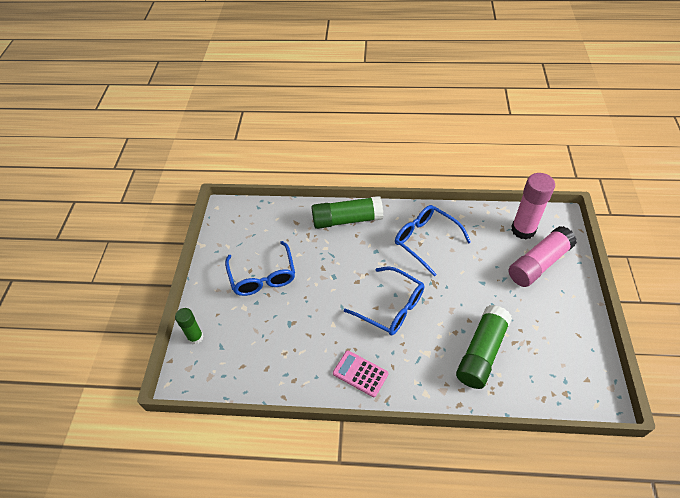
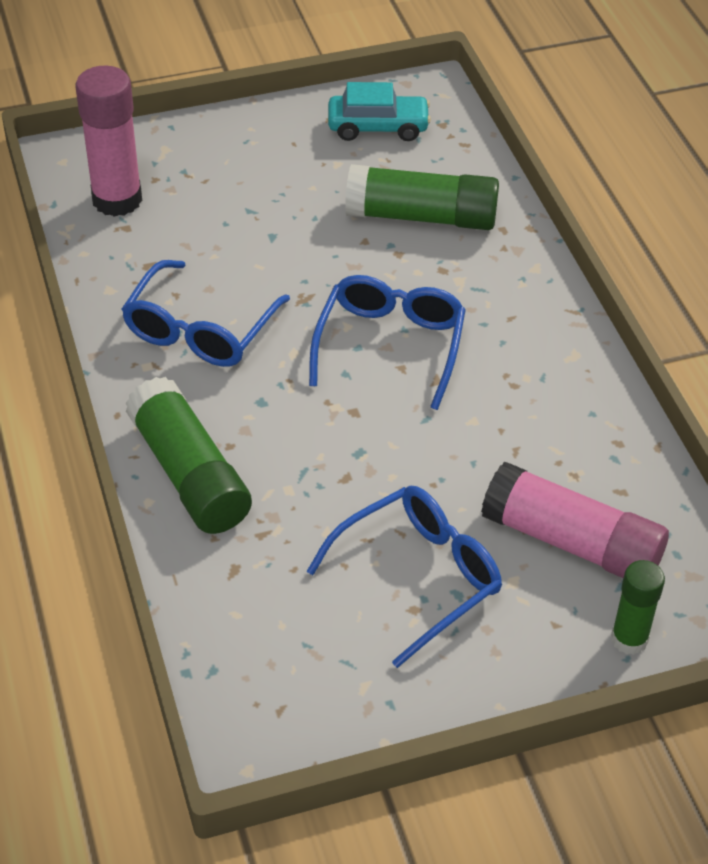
camera: 115 degrees left, 5 degrees down
(360, 373) = (550, 355): pink calculator -> none
(538, 263) = (195, 172): pink glue stick -> pink glue stick (571, 542)
(566, 357) = (378, 127): none -> turquoise car

